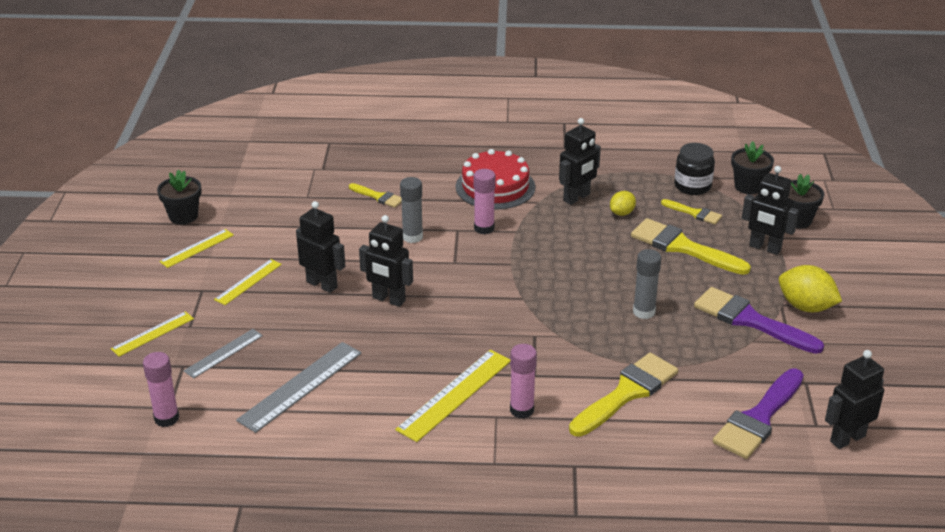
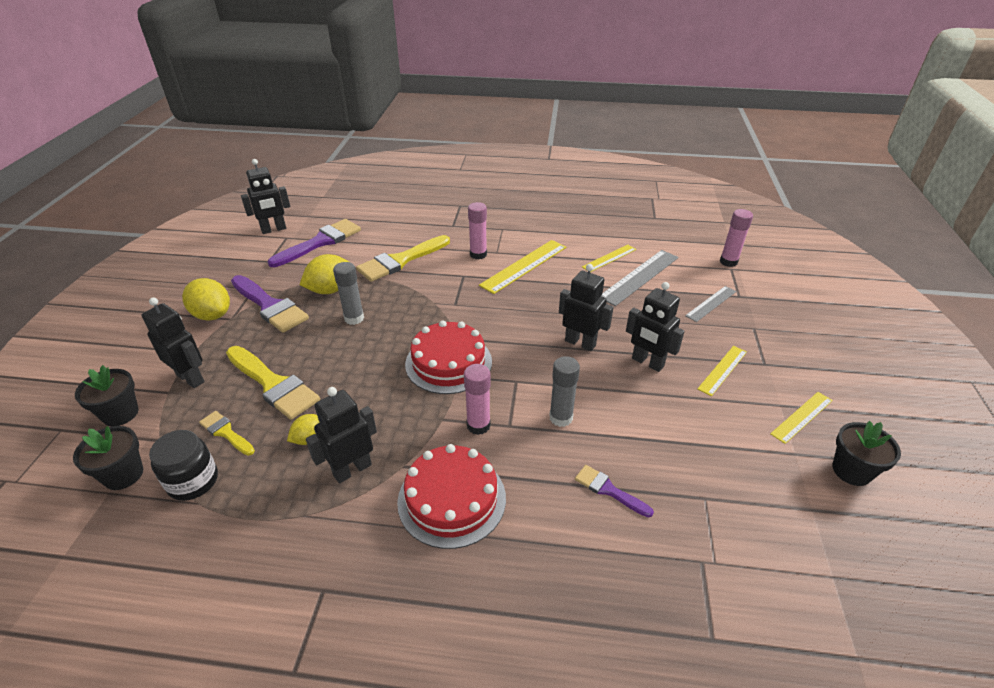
camera: 175 degrees left, 5 degrees up
(153, 334) = (782, 323): yellow ruler -> yellow ruler (609, 258)
(378, 197) = (608, 490): yellow brush -> purple brush
(523, 274) = (448, 362): none -> red cake
(693, 344) = (330, 290): none -> yellow lemon

